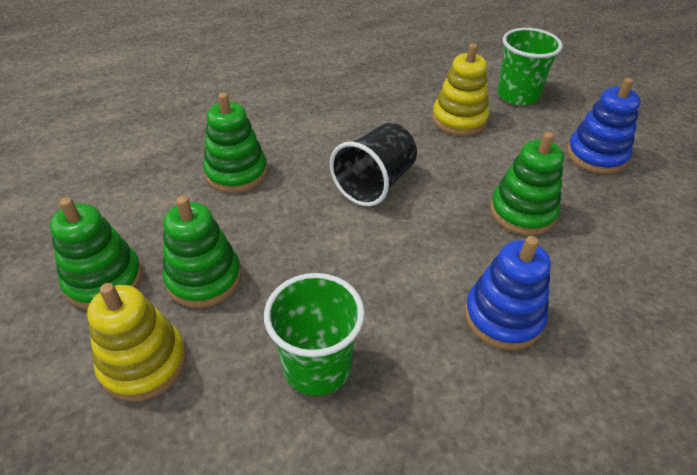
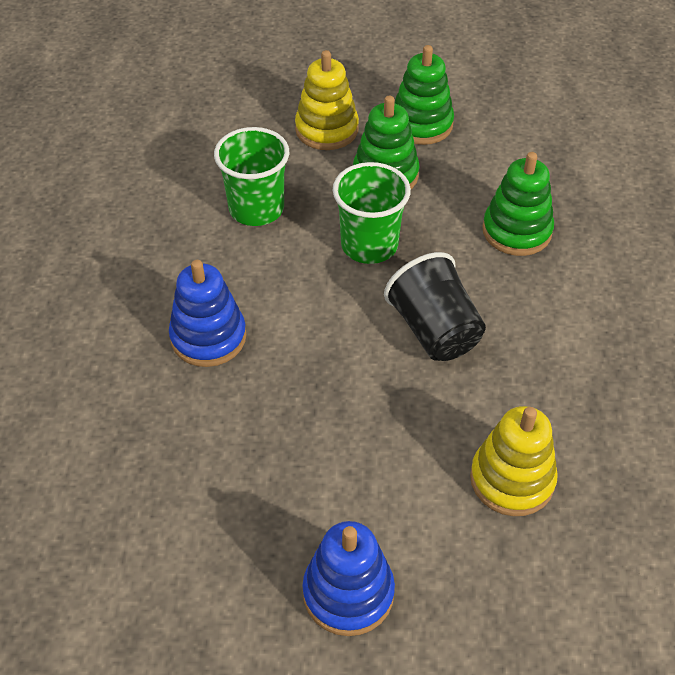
camera: 120 degrees right, 5 degrees up
(517, 95) = (537, 598): green cup -> green cup (369, 245)
(522, 212) = (309, 435): green stacking toy -> none

